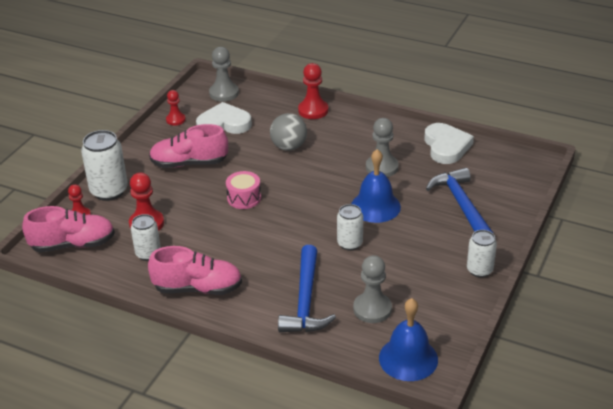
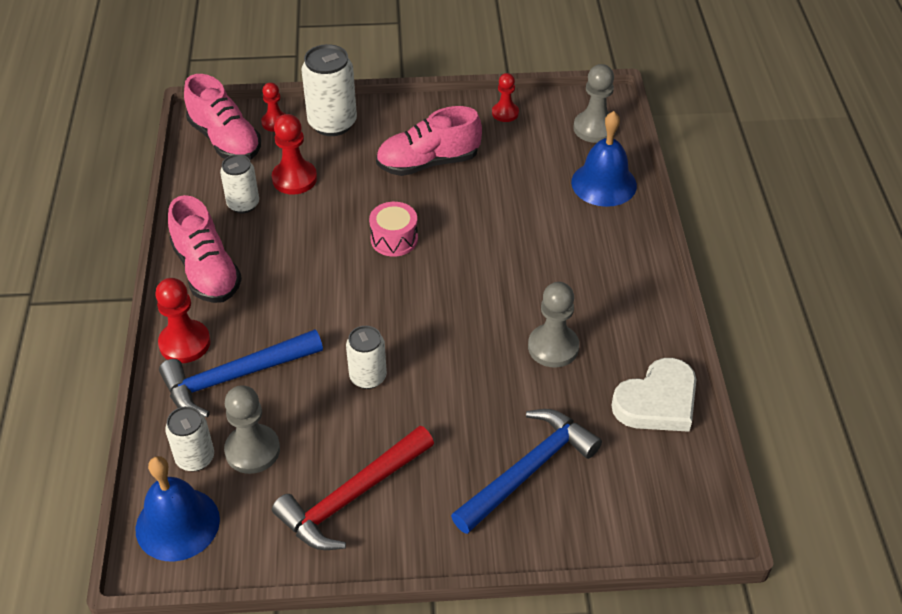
camera: 60 degrees right, 10 degrees up
(189, 163) = (428, 163): pink shoe -> pink shoe turned 75 degrees counterclockwise
(224, 124) = (530, 157): white heart -> none
(289, 147) = (528, 236): grey ball -> none
(313, 110) = (627, 226): red pawn -> red pawn (185, 343)
(375, 206) = (462, 374): blue bell -> blue bell (604, 183)
(436, 277) = (351, 497): none -> red hammer
(479, 270) = (395, 543): white can -> white can (195, 458)

